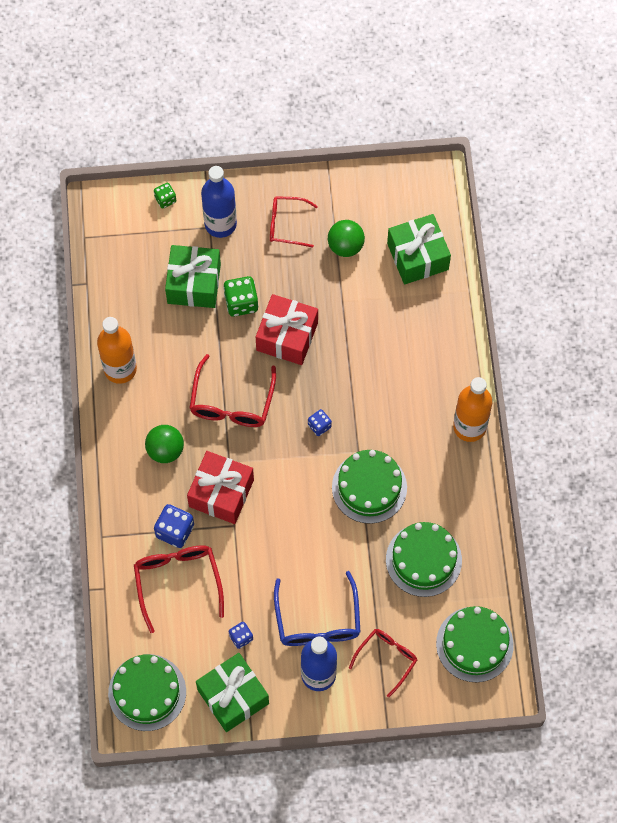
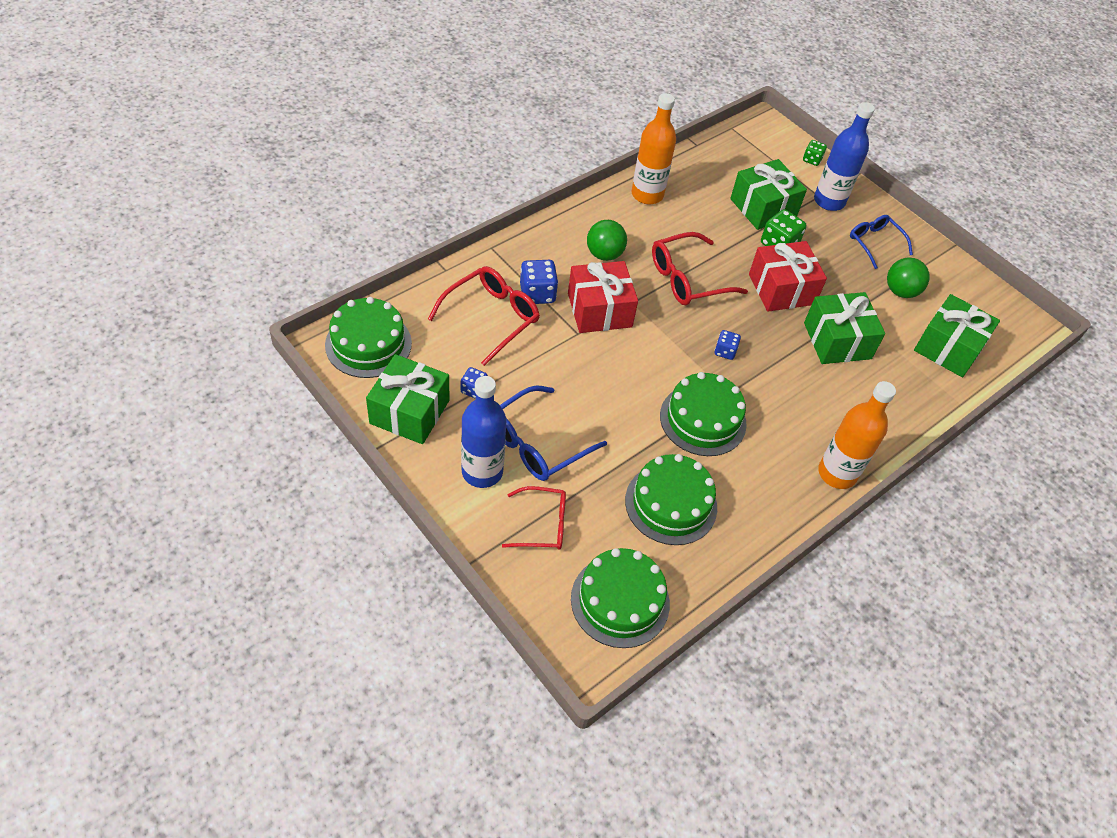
camera: 50 degrees right, 15 degrees down
(286, 224) = (874, 243): red glasses -> blue glasses
(361, 334) = (837, 341): none -> green gift

